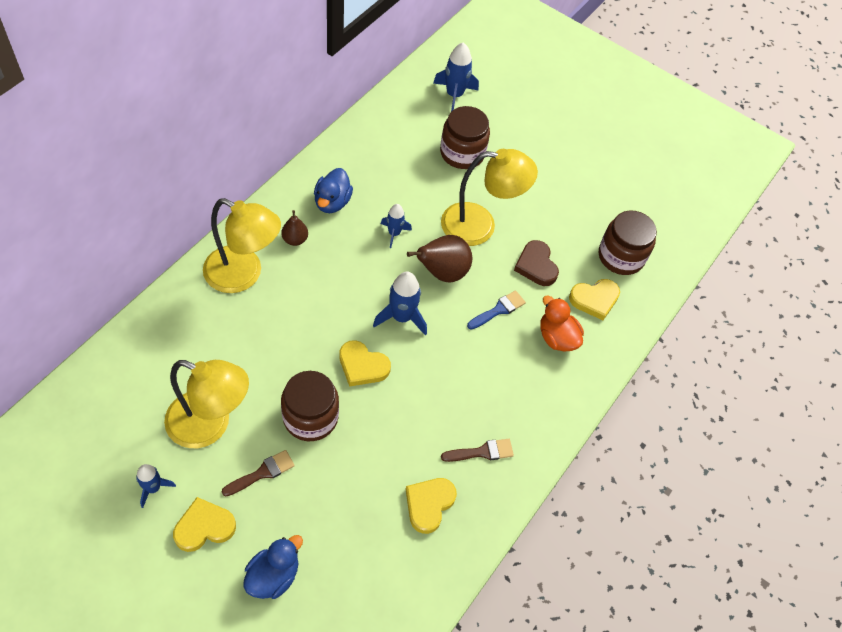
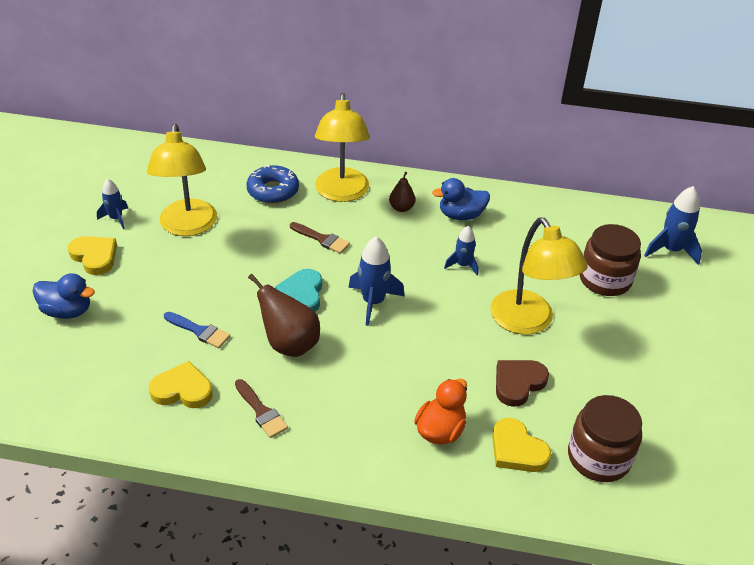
camera: 70 degrees right, 15 degrees down
(202, 329) = (273, 191): none -> blue donut
(262, 473) = (159, 271): brown brush -> brown brush (322, 239)
(310, 417) = (229, 280): brown jar -> none
(362, 366) = (302, 294): yellow heart -> turquoise heart
(442, 272) = (447, 313): brown pear -> brown pear (289, 344)
(498, 310) = (437, 370): blue brush -> blue brush (199, 331)

